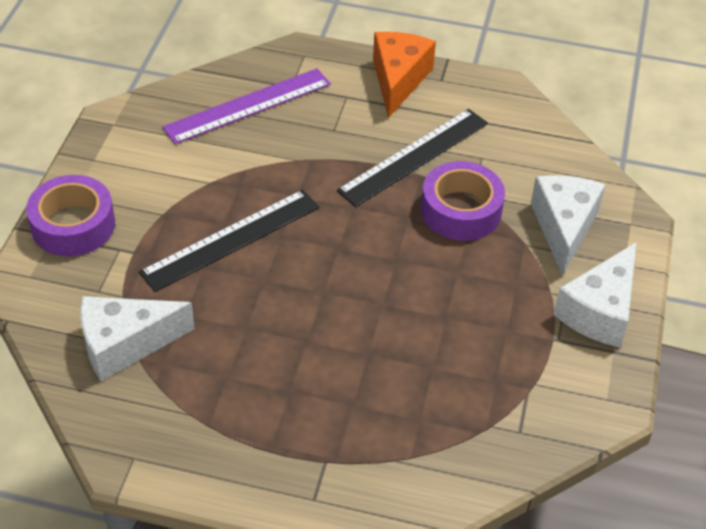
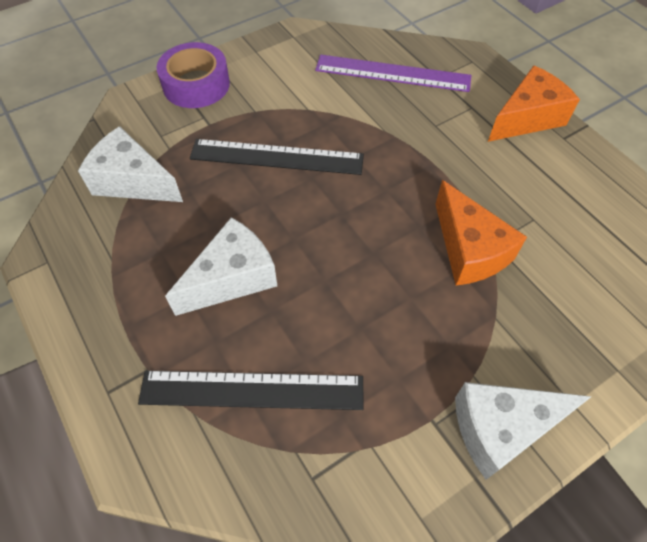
camera: 45 degrees right, 10 degrees up
(414, 156) = (476, 183): black ruler -> black ruler (252, 390)
(461, 210) = (469, 250): purple tape -> orange cheese
(564, 227) = (547, 327): white cheese -> white cheese (232, 278)

